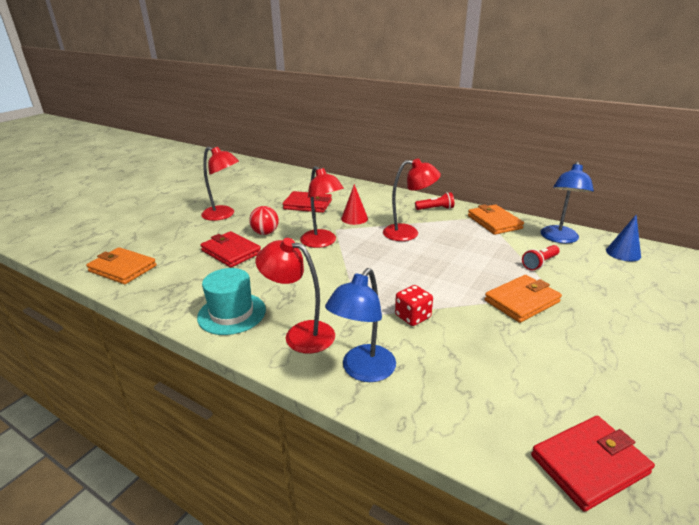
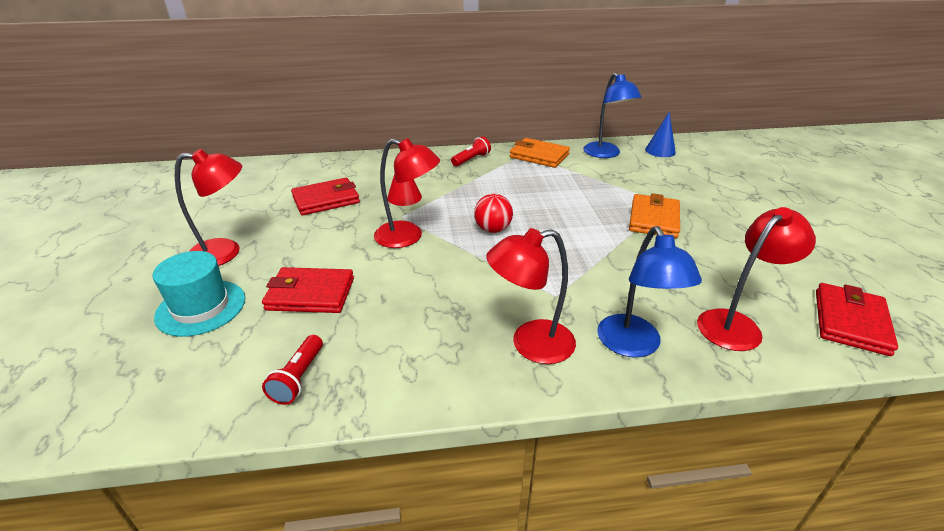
camera: 40 degrees left, 5 degrees up
(122, 269) = (168, 392): orange wallet -> none
(232, 313) = (425, 364): turquoise hat -> turquoise hat (201, 307)
(265, 233) = (321, 253): red ball -> red ball (493, 229)
(408, 233) = (481, 193): red lamp -> red lamp (736, 324)
(413, 317) = (599, 273): red dice -> none
(539, 263) = (621, 181): red flashlight -> red flashlight (298, 378)

